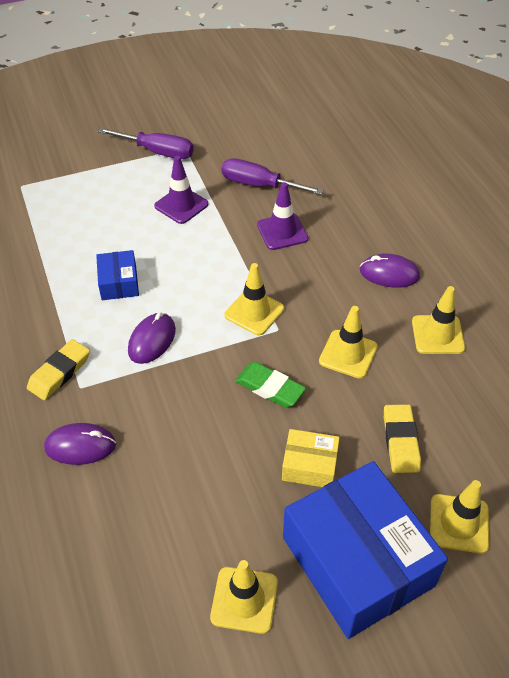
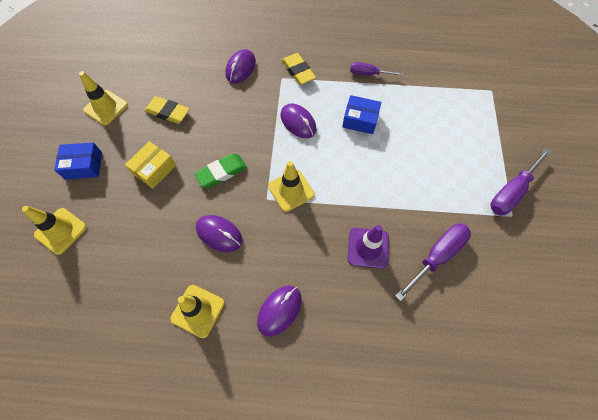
camera: 115 degrees right, 15 degrees up
(35, 296) = (368, 74): none -> purple screwdriver
(181, 205) = (431, 185): purple traffic cone -> none
(348, 354) = (219, 234): yellow traffic cone -> purple mouse
(357, 561) = (84, 165): blue box -> blue box, size x0.46
(400, 441) = (133, 229): yellow eraser -> yellow eraser (168, 112)

